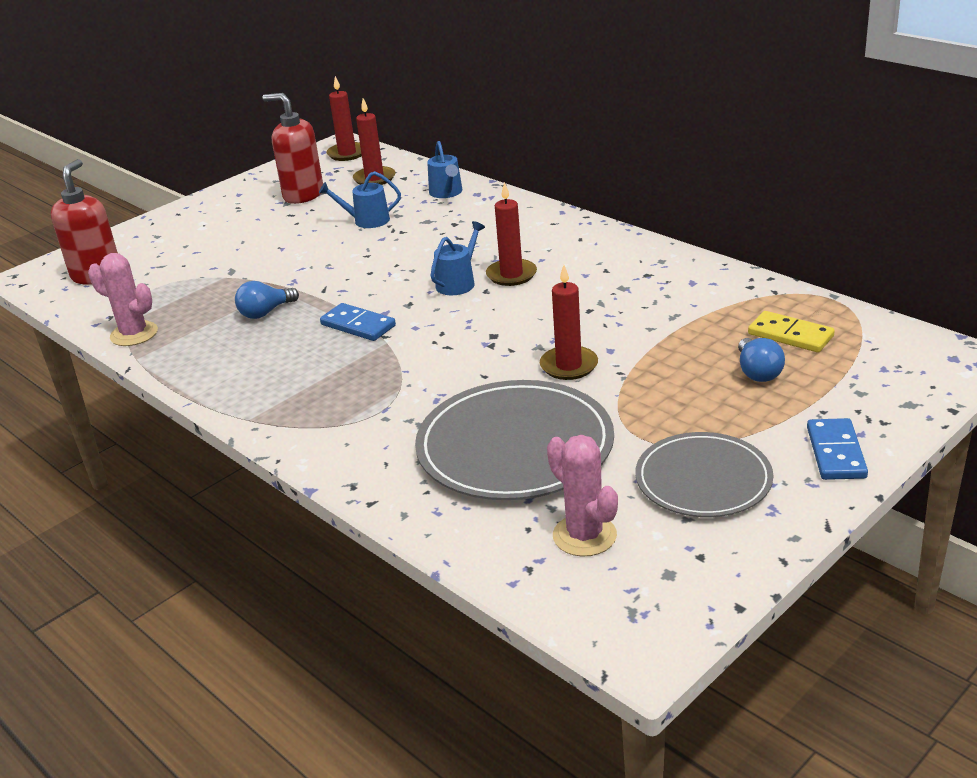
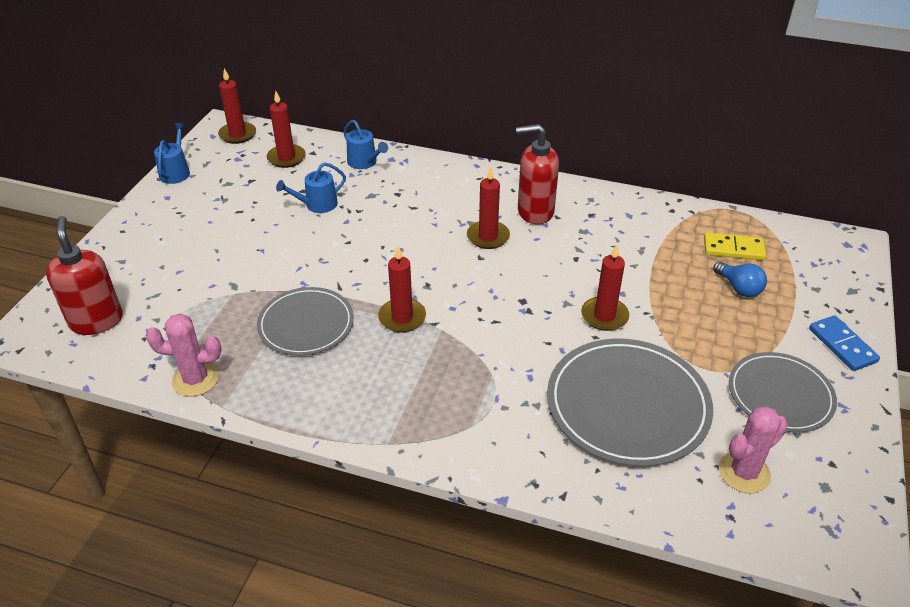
camera: 30 degrees left, 10 degrees up
(265, 312) = (306, 324): blue light bulb -> grey plate
(303, 195) = (233, 187): red soap dispenser -> red soap dispenser (535, 212)
(358, 325) = (402, 317): blue domino -> red candle
(458, 283) = (451, 254): blue watering can -> blue watering can (176, 172)
(584, 535) = (744, 472): pink cactus -> pink cactus turned 60 degrees counterclockwise

